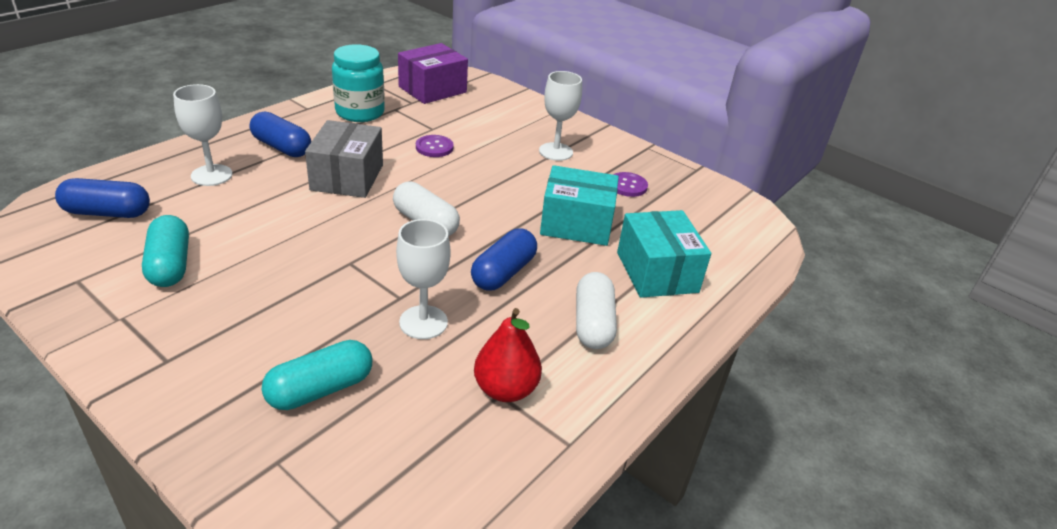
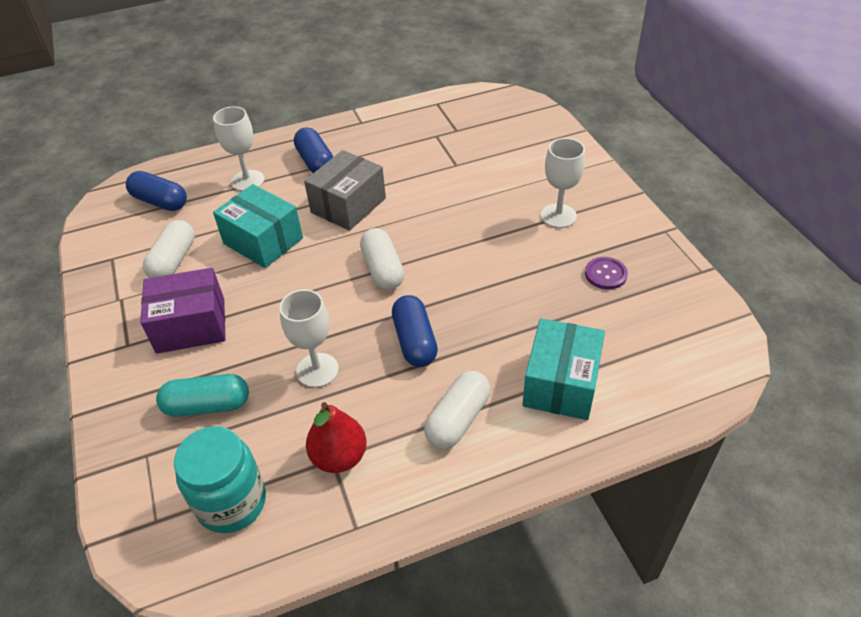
camera: 35 degrees right, 10 degrees up
(170, 265) = (174, 261): turquoise capsule -> white capsule
(360, 112) = (402, 134): turquoise jar -> turquoise jar (232, 502)
(432, 89) = (486, 117): purple box -> purple box (191, 325)
(434, 147) = (443, 187): purple button -> none
(503, 273) = (415, 341): blue capsule -> blue capsule turned 75 degrees counterclockwise
(576, 224) = (519, 306): turquoise box -> turquoise box (263, 241)

